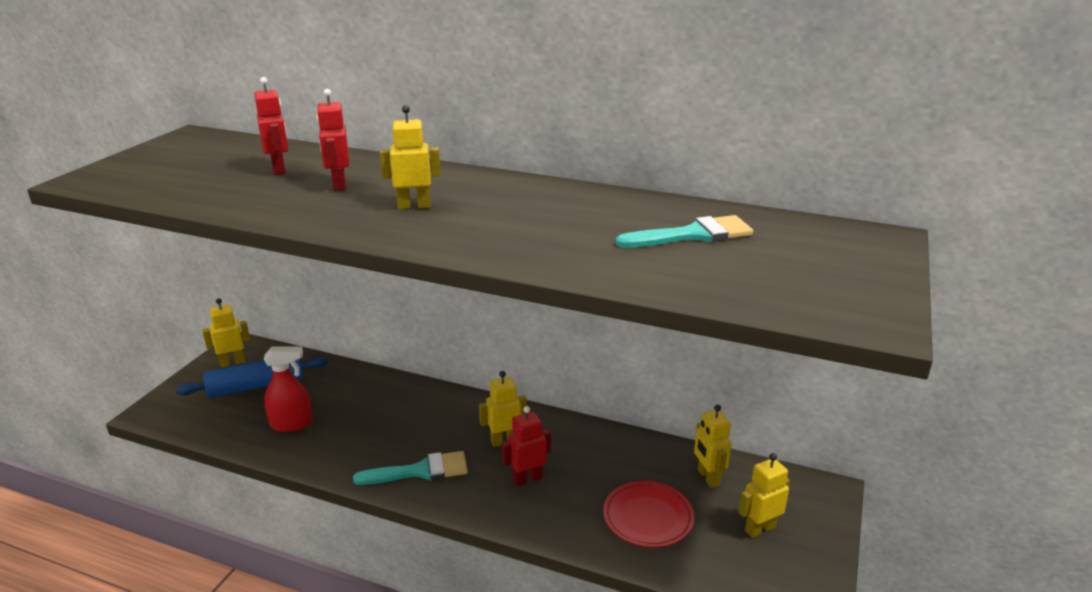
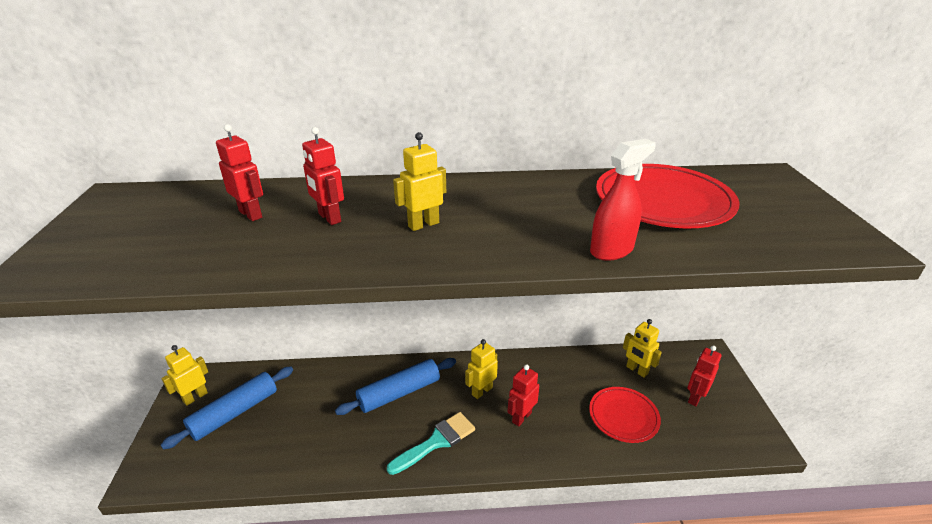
camera: 25 degrees left, 5 degrees up
(291, 424) = (295, 438): red spray bottle -> red spray bottle (612, 250)
(417, 416) = (399, 393): none -> blue rolling pin
(692, 235) = (663, 201): turquoise brush -> red plate
(759, 529) = (695, 397): yellow robot -> red robot

